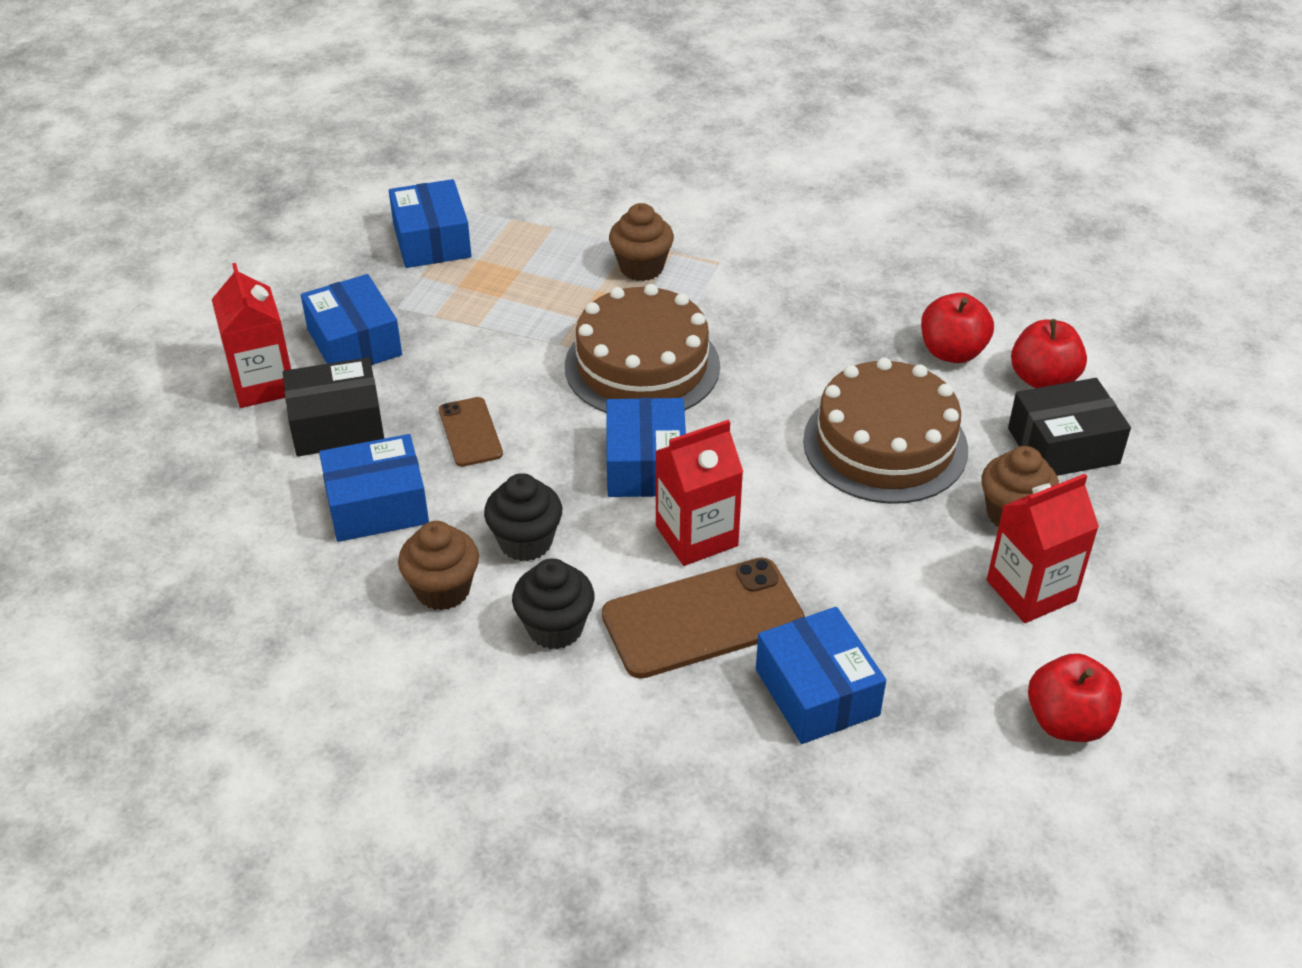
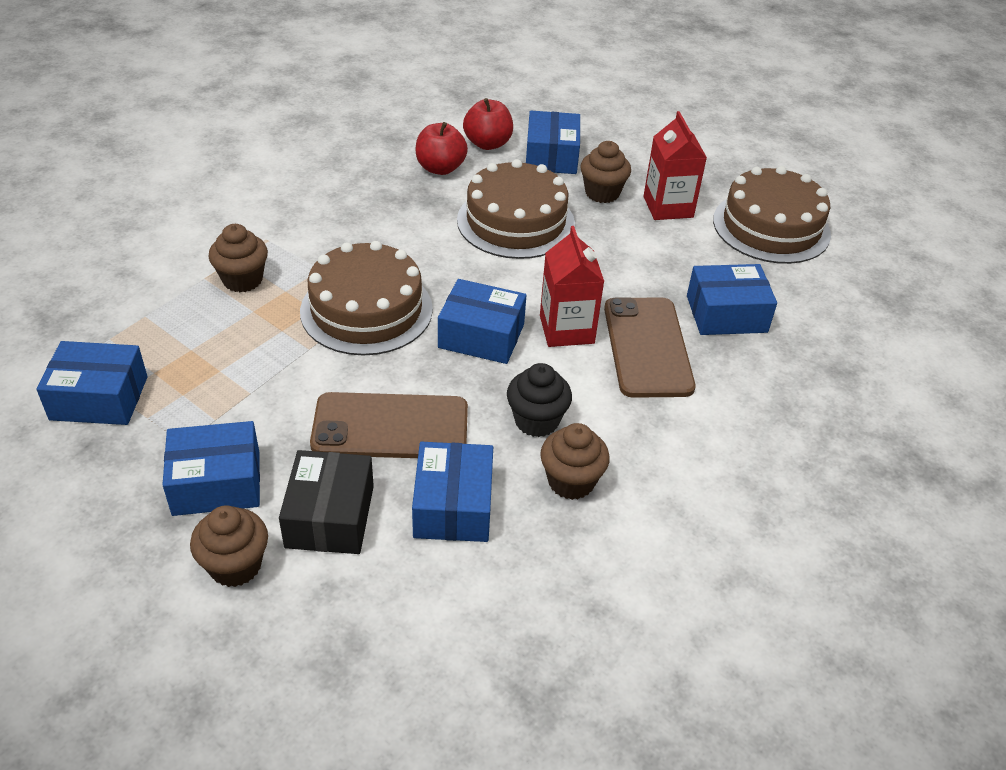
camera: 75 degrees left, 0 degrees up
(263, 384) = (235, 565): red carton -> brown cupcake
(470, 432) = (390, 427): brown phone -> brown phone, size x1.85
(555, 628) = (633, 424): black cupcake -> none
(1063, 446) = (551, 156): black box -> blue box
(1067, 722) = (771, 227): red apple -> brown cake

